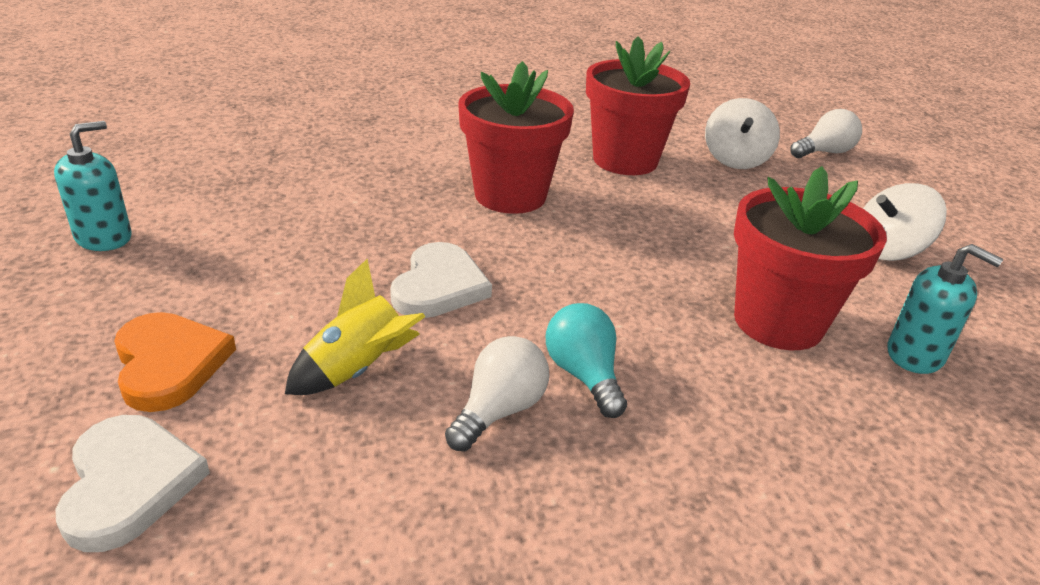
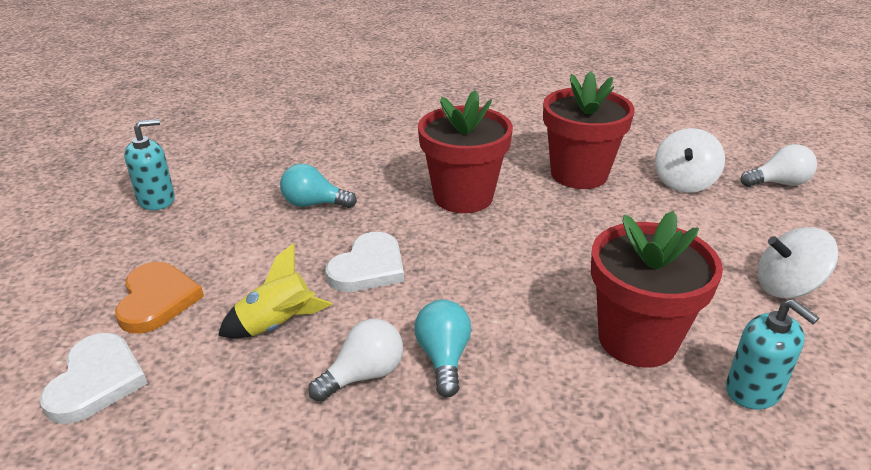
camera: 20 degrees right, 0 degrees up
(330, 221) = (314, 204): none -> turquoise light bulb

